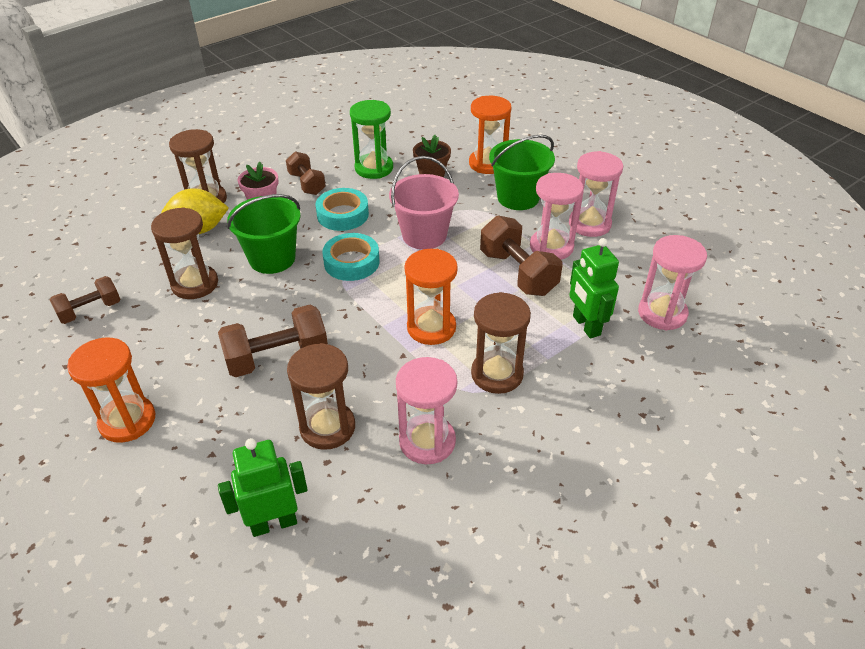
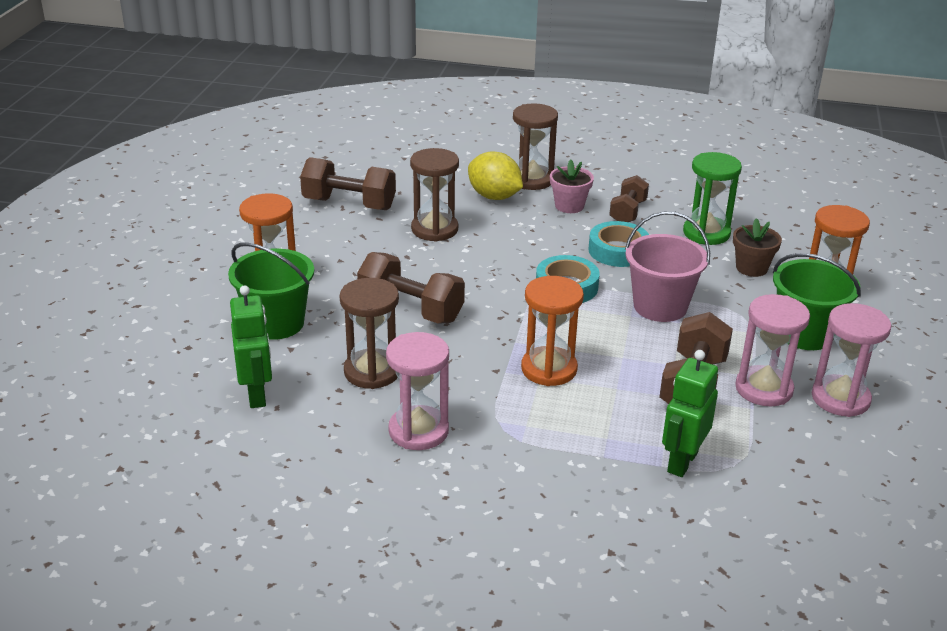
camera: 50 degrees right, 10 degrees down
(90, 311) = (349, 204): brown dumbbell -> brown dumbbell, size x1.56
(272, 258) = (512, 247): green bucket -> green bucket (276, 323)
(274, 523) = (257, 395): green robot -> green robot turned 45 degrees clockwise
(497, 374) = (543, 434): brown hourglass -> none
(662, 313) = (776, 508): pink hourglass -> none

